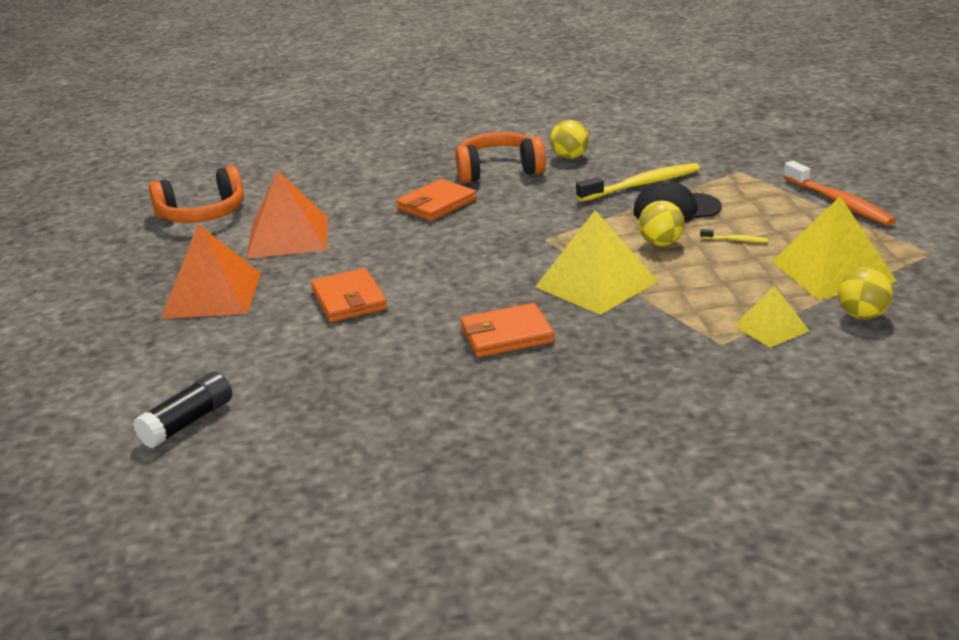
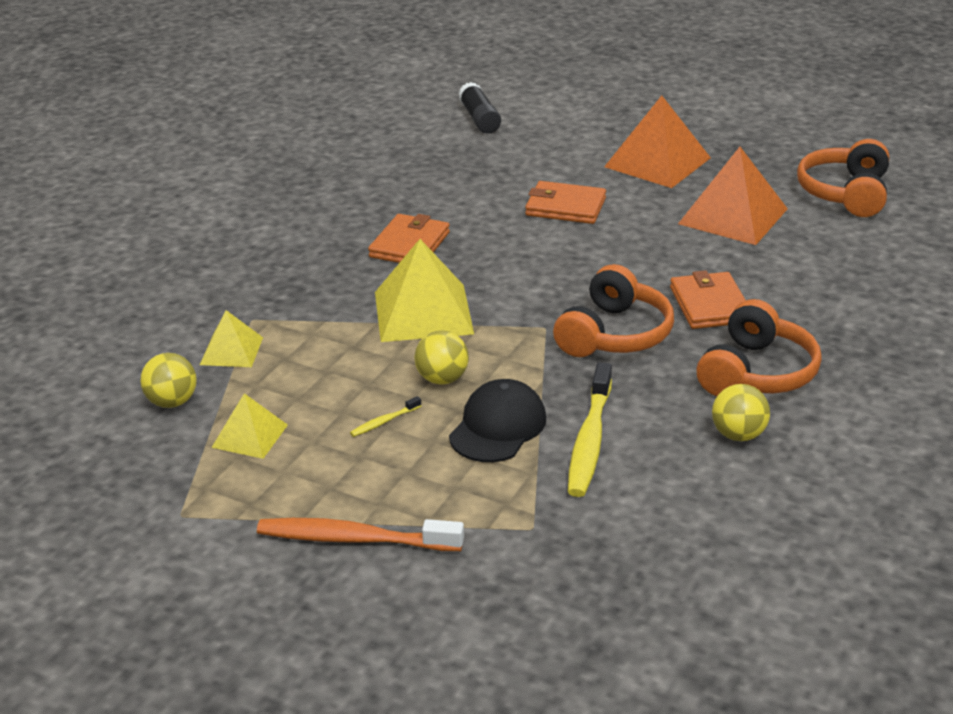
camera: 125 degrees right, 5 degrees up
(519, 217) = (614, 334): none -> orange headphones
(832, 271) = (250, 436): yellow pyramid -> yellow pyramid, size x0.55

